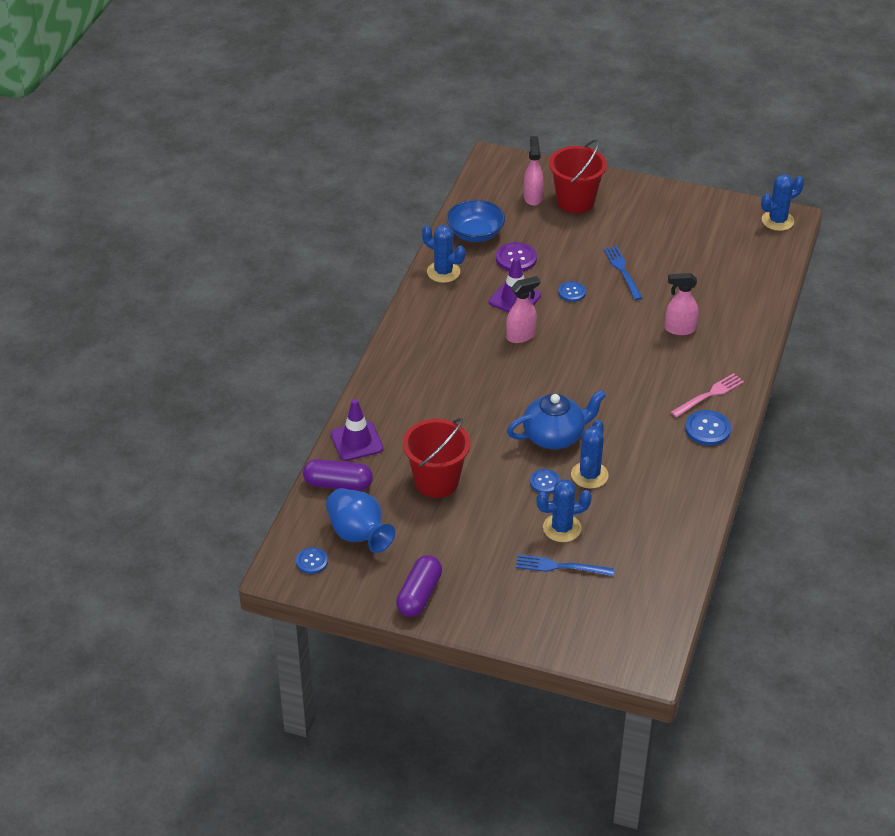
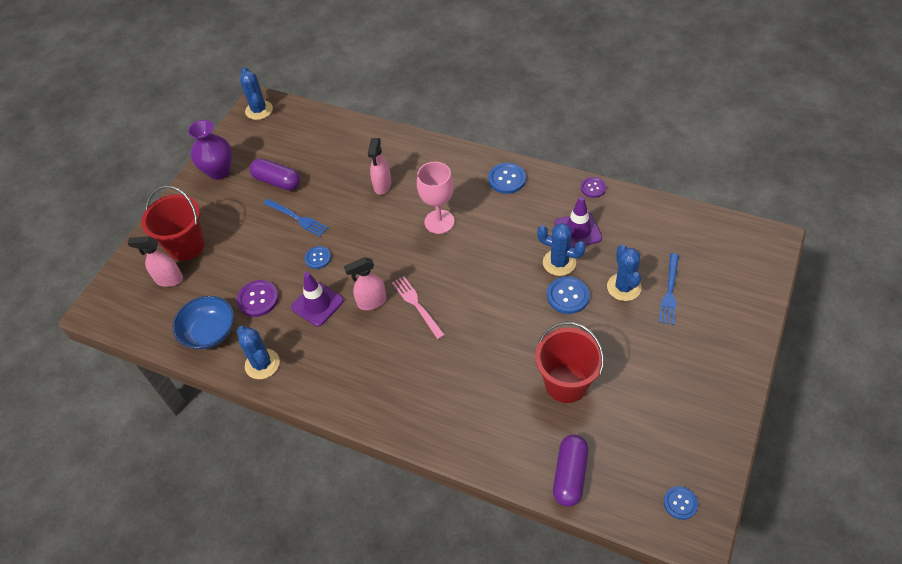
camera: 80 degrees left, 10 degrees up
(356, 441) = (508, 455): purple traffic cone -> purple traffic cone (578, 231)
(358, 535) = (640, 457): blue vase -> none
(419, 595) = (715, 404): purple capsule -> purple capsule (277, 181)
(443, 272) = (262, 364): blue cactus -> blue cactus turned 75 degrees counterclockwise
(521, 336) = (371, 302): pink spray bottle -> pink spray bottle turned 90 degrees counterclockwise
(545, 482) = (568, 296): blue button -> blue button, size x1.52
(554, 436) = (509, 285): blue teapot -> none
(622, 271) = (297, 218): blue fork -> blue fork turned 135 degrees counterclockwise
(634, 377) = (439, 222): none -> pink goblet
(678, 206) = (219, 171): none -> purple vase
(707, 504) = (593, 188): none -> purple button
(709, 395) = (466, 174): pink fork -> pink fork (417, 305)

